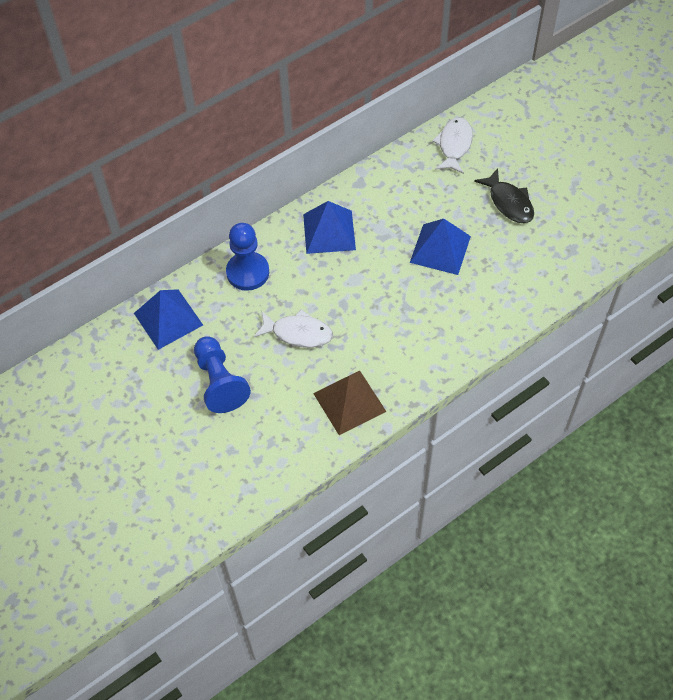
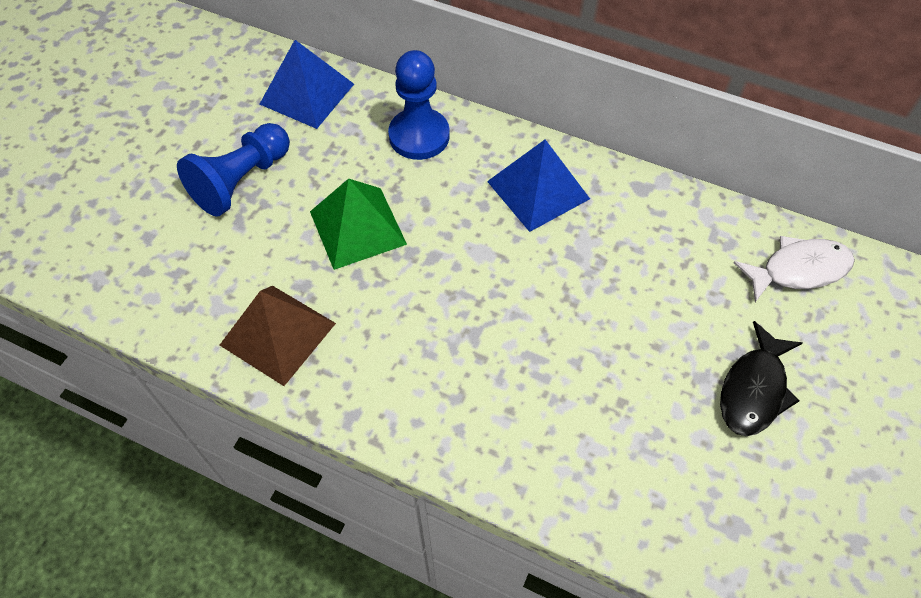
camera: 60 degrees right, 0 degrees up
(298, 333) = (357, 227): white fish -> green pyramid
(440, 249) = (601, 333): blue pyramid -> none

